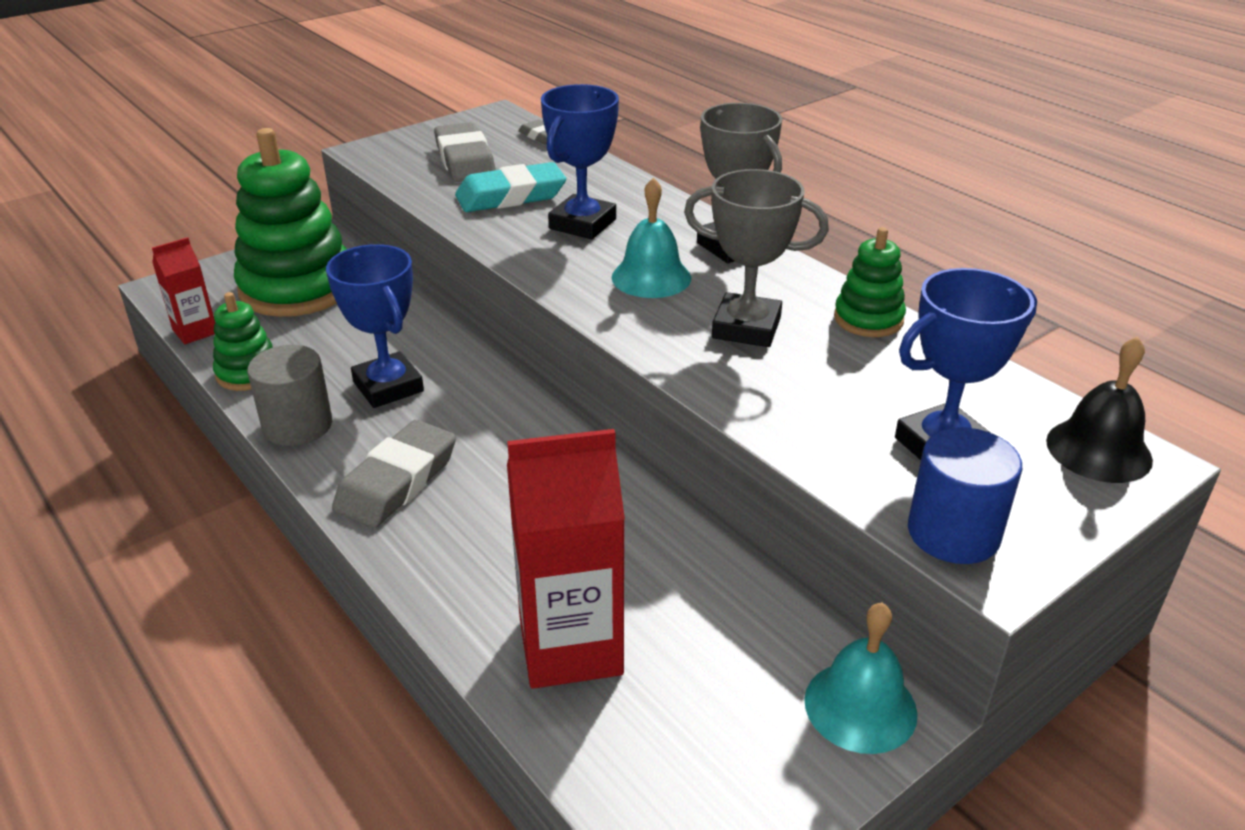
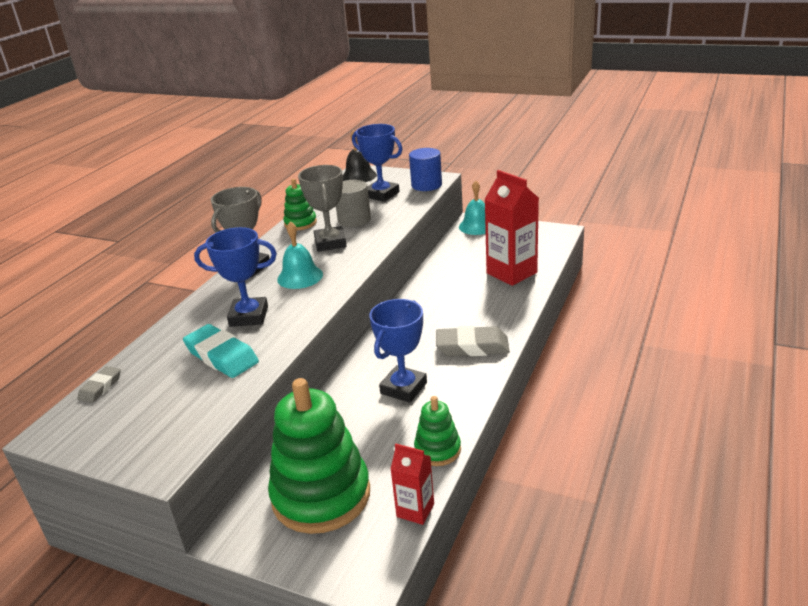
camera: 115 degrees left, 5 degrees down
(297, 425) = (464, 400): grey cylinder -> grey cylinder (354, 219)
(465, 160) = (165, 403): grey eraser -> none

